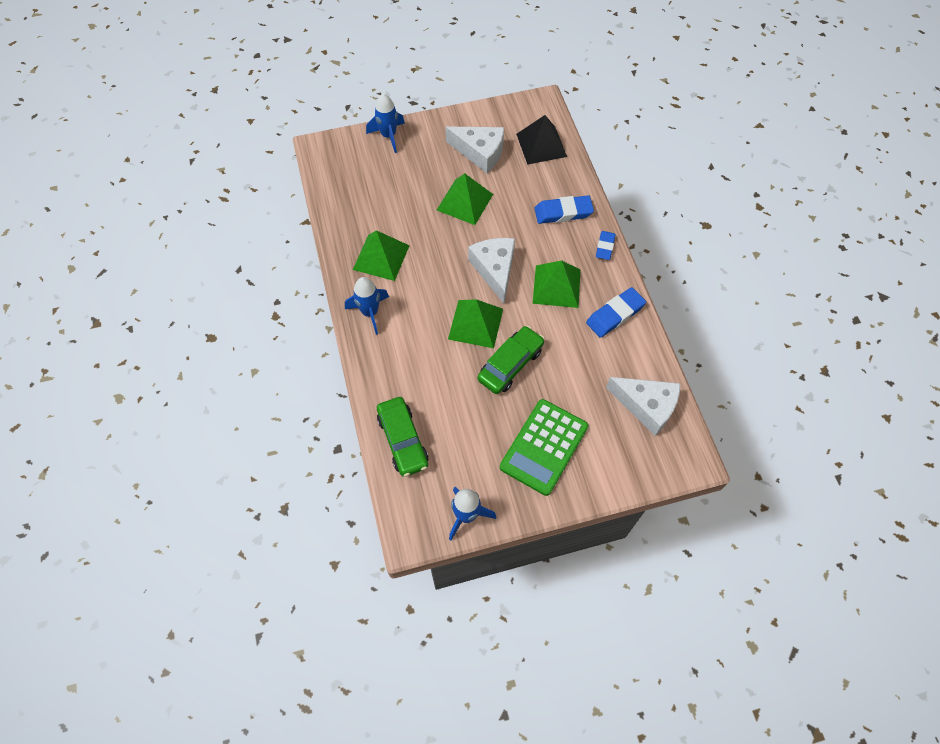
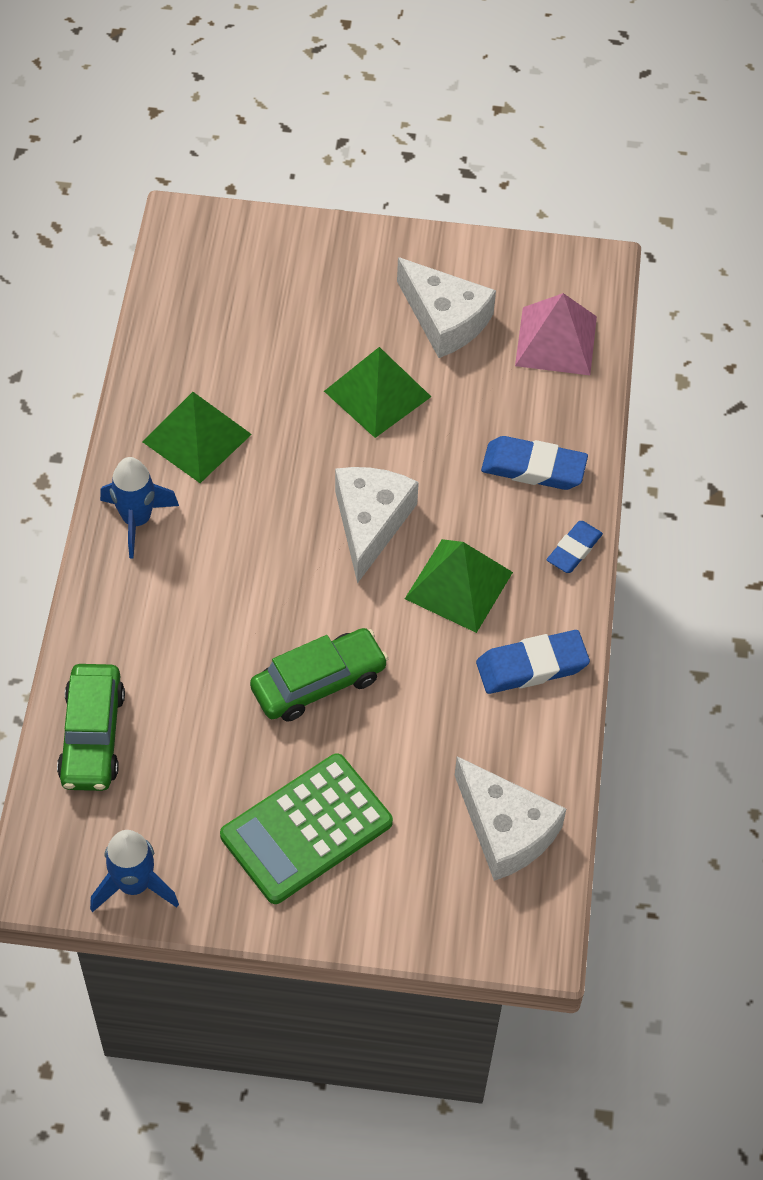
camera: 20 degrees right, 5 degrees down
(388, 136) = (306, 240): blue rocket -> none
(475, 324) = (295, 598): green pyramid -> none
(541, 145) = (556, 341): black pyramid -> pink pyramid

